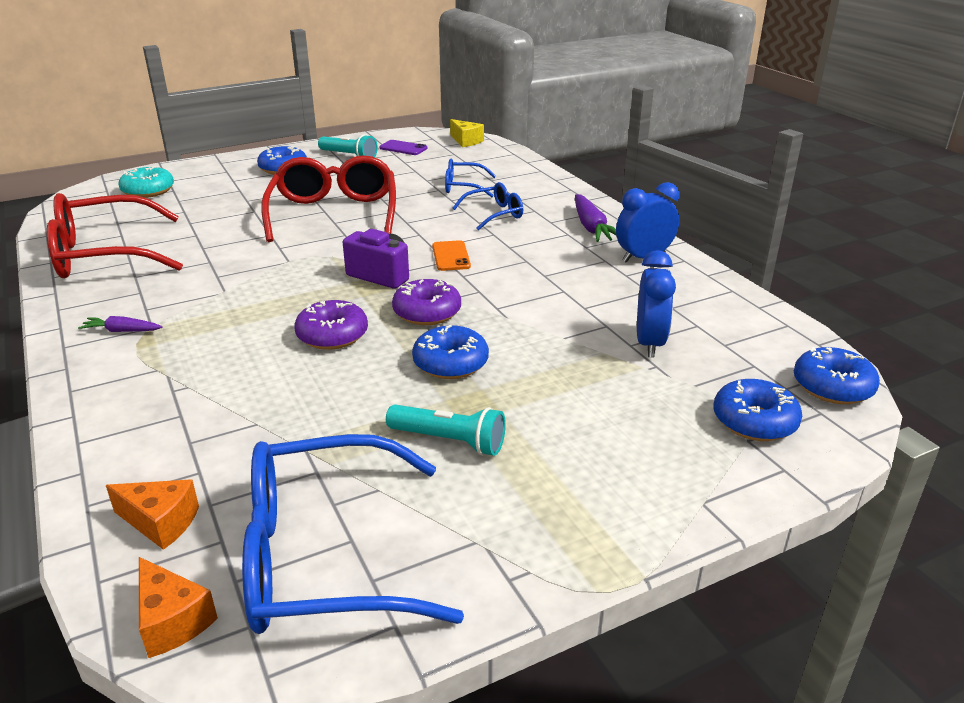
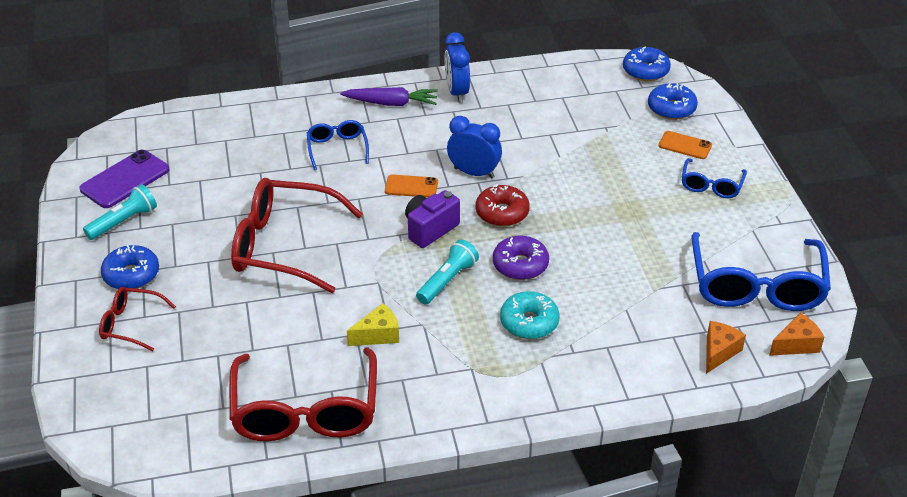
camera: 75 degrees left, 10 degrees up
(122, 331) = (472, 386): purple carrot -> none
(148, 191) = (136, 387): turquoise donut -> turquoise donut (529, 322)
(223, 177) = (130, 324): none -> red glasses
(403, 148) = (125, 179): purple phone -> purple phone, size x1.63
(427, 312) = (502, 213): purple donut -> red donut
(449, 441) = (664, 226): turquoise flashlight -> turquoise flashlight (447, 281)
(450, 363) = (577, 212): blue donut -> none
(463, 187) = (262, 156): blue glasses -> blue glasses (711, 185)
(466, 141) = (133, 133): yellow cheese -> yellow cheese (378, 335)
(649, 343) = (578, 122): blue clock -> blue clock (474, 173)
(664, 444) = (685, 145): none -> orange phone

